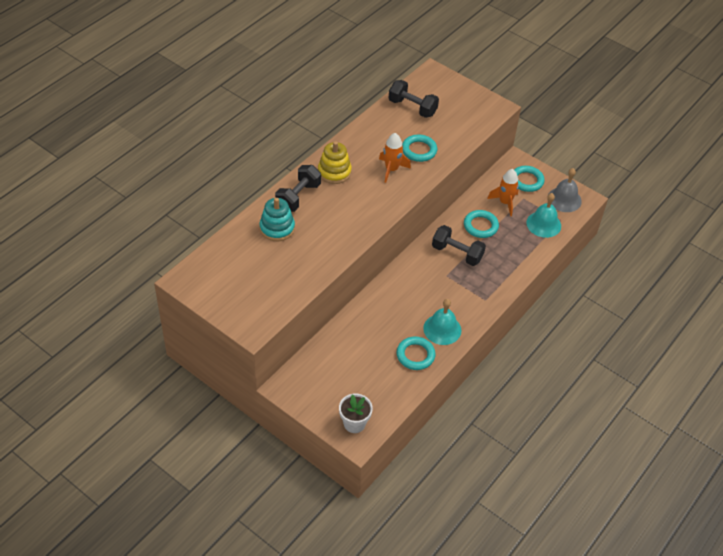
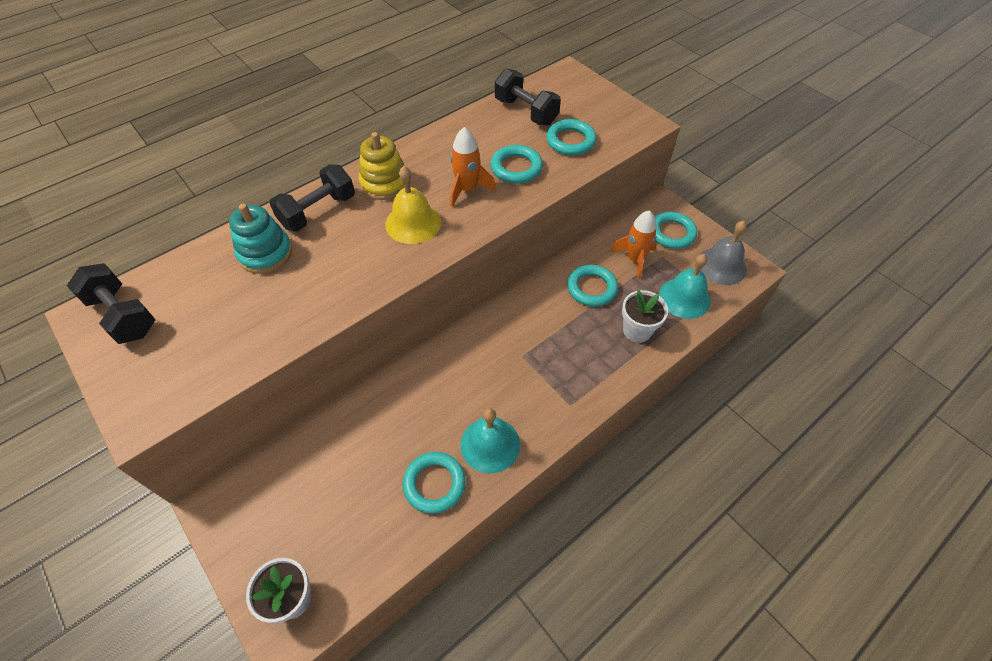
camera: 15 degrees right, 5 degrees up
(364, 196) = (413, 223): none -> yellow bell
(449, 126) = (570, 141): none -> turquoise ring
(457, 253) = (547, 324): black dumbbell -> black dumbbell (123, 315)
(517, 249) = (637, 330): none -> white flower pot

